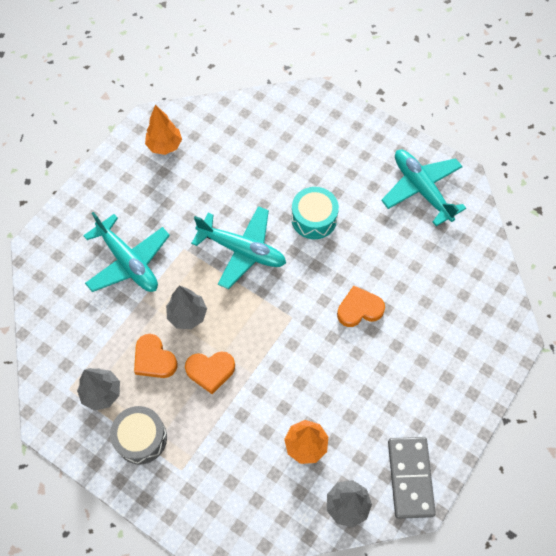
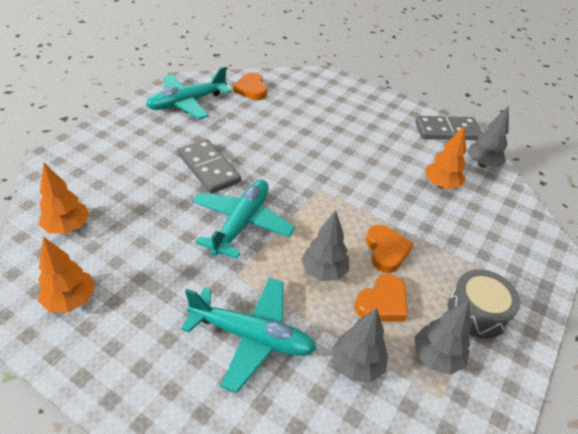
camera: 95 degrees left, 20 degrees down
(100, 333) = (356, 365): none -> grey tree
(128, 262) = (252, 336): turquoise plane -> turquoise plane turned 60 degrees clockwise
(234, 128) = (68, 227): none -> orange tree
(314, 219) = (208, 168): turquoise drum -> grey domino
(359, 309) = (307, 146): orange heart -> orange heart (251, 89)

